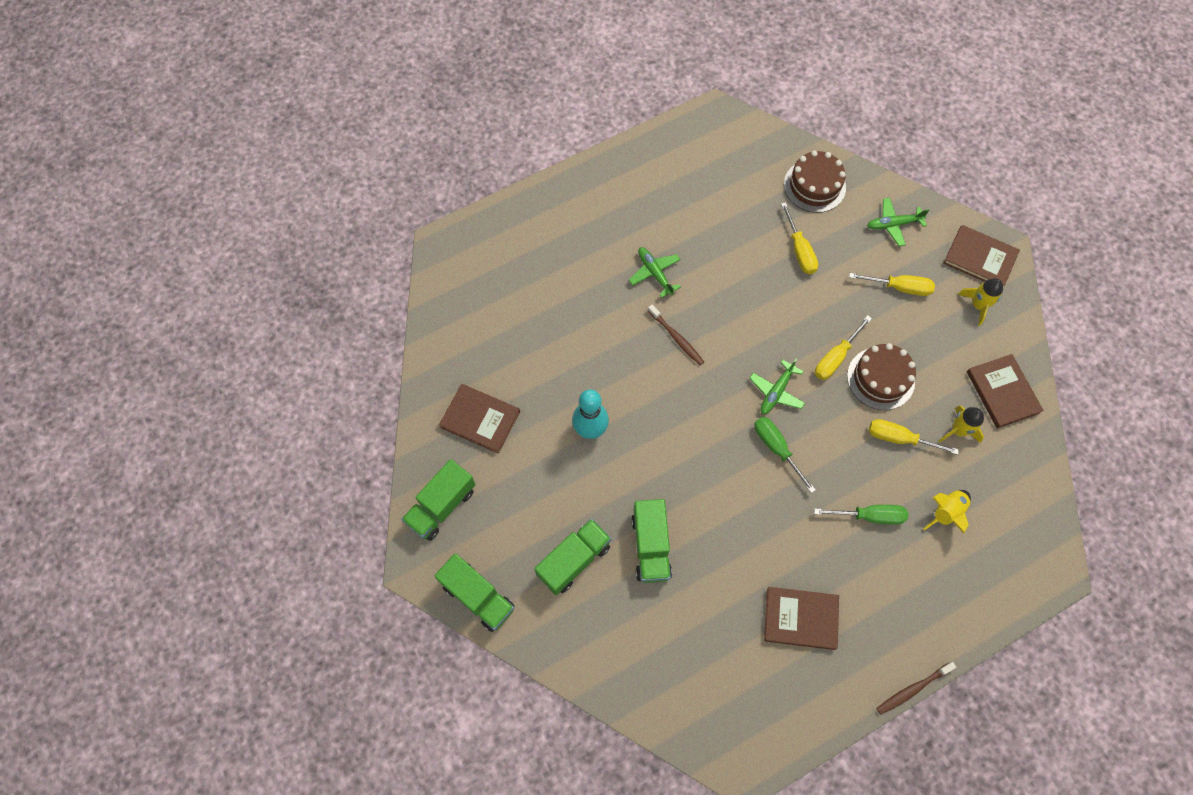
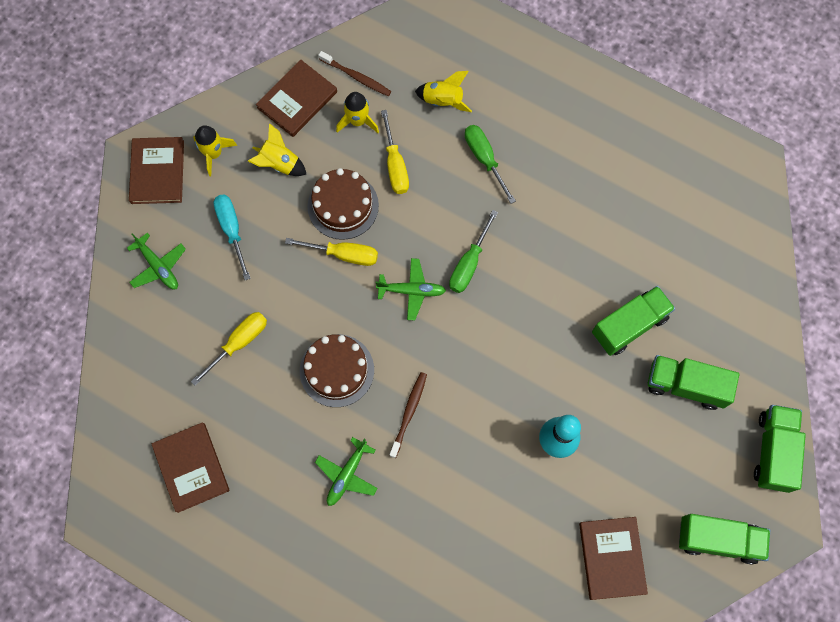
camera: 120 degrees left, 5 degrees up
(800, 619) = (610, 173): brown book -> brown book (191, 467)
(814, 186) = (149, 365): brown cake -> brown cake (337, 370)
(899, 287) = (232, 230): yellow screwdriver -> turquoise screwdriver
(912, 689) = (610, 68): brown toothbrush -> brown toothbrush (357, 77)
(944, 349) = (279, 164): none -> yellow rocket

